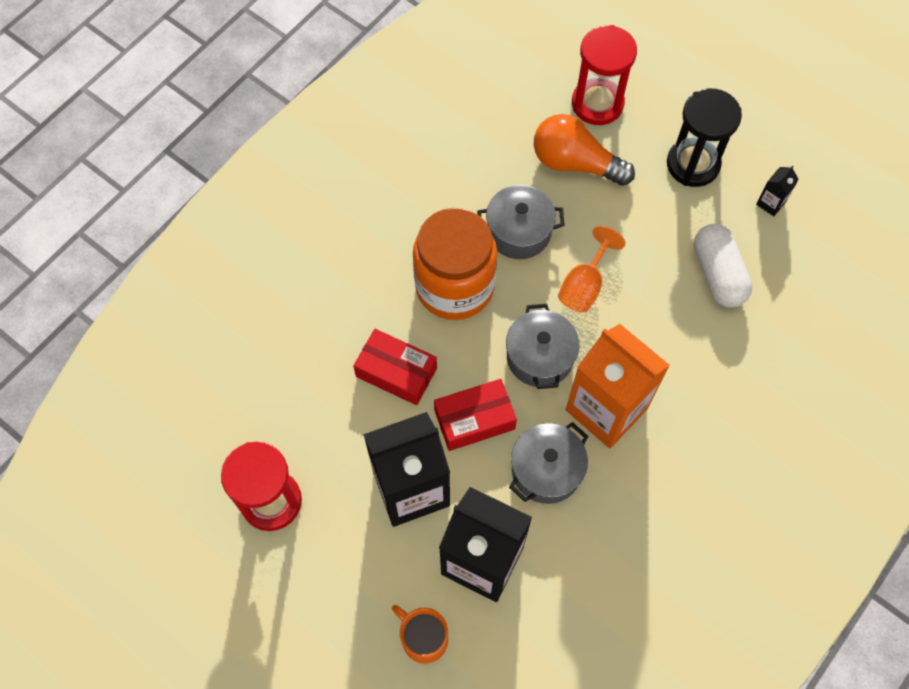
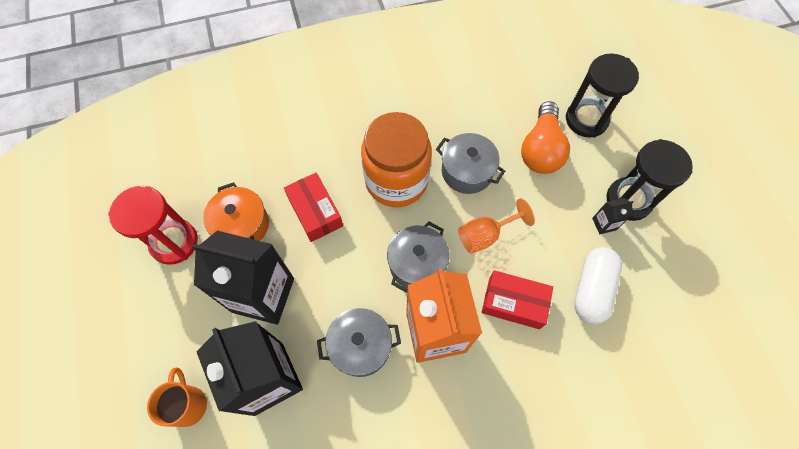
camera: 35 degrees right, 0 degrees up
(330, 436) = (242, 225): none -> orange pot
(474, 419) = (340, 277): red box -> red box (514, 303)
(575, 163) = (541, 149): orange light bulb -> orange light bulb turned 135 degrees counterclockwise
(597, 104) = (586, 120): red hourglass -> black hourglass
(770, 203) = (671, 263): black carton -> black carton (604, 224)

